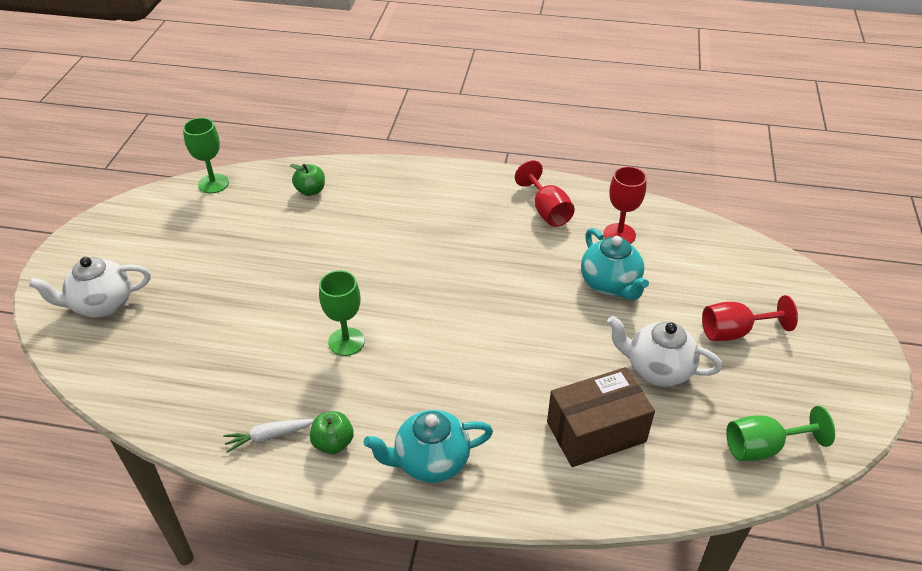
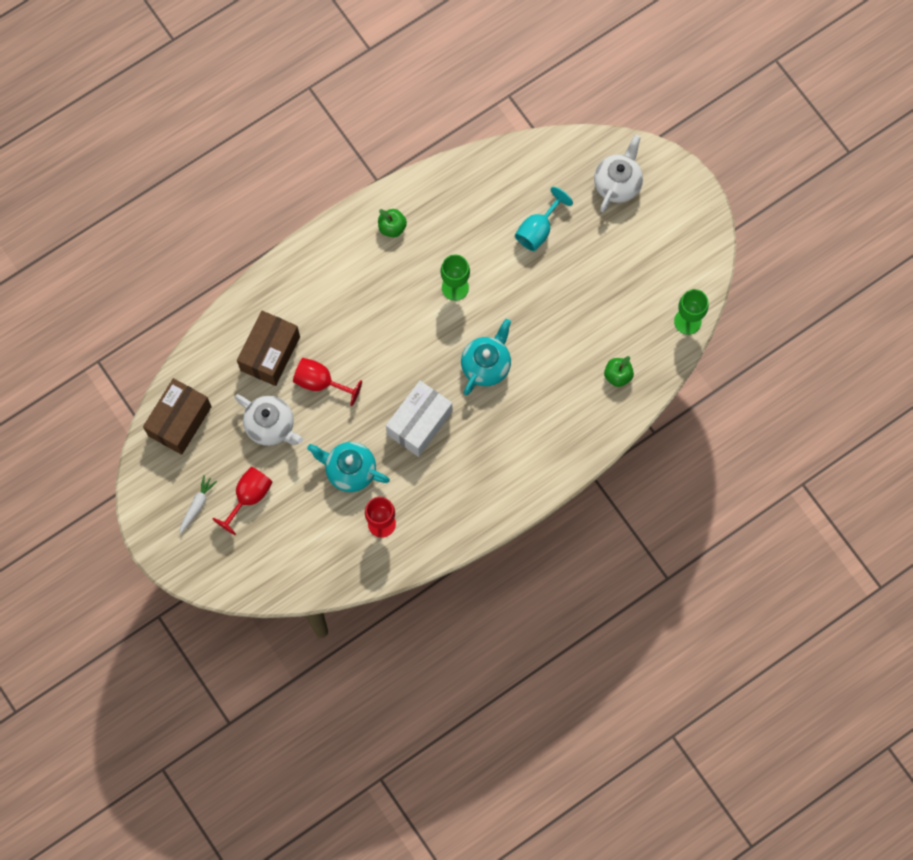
camera: 135 degrees right, 30 degrees up
(214, 326) = (538, 230): none -> turquoise goblet
(269, 436) = (426, 201): white carrot -> white carrot (197, 505)
(430, 461) = (335, 261): turquoise teapot -> turquoise teapot (486, 365)
(507, 272) = (419, 423): none -> white box
(547, 211) = (447, 503): red goblet -> red goblet (320, 382)
(657, 369) = (271, 426): white teapot -> white teapot turned 60 degrees clockwise
(762, 447) = (180, 421): green goblet -> brown box

